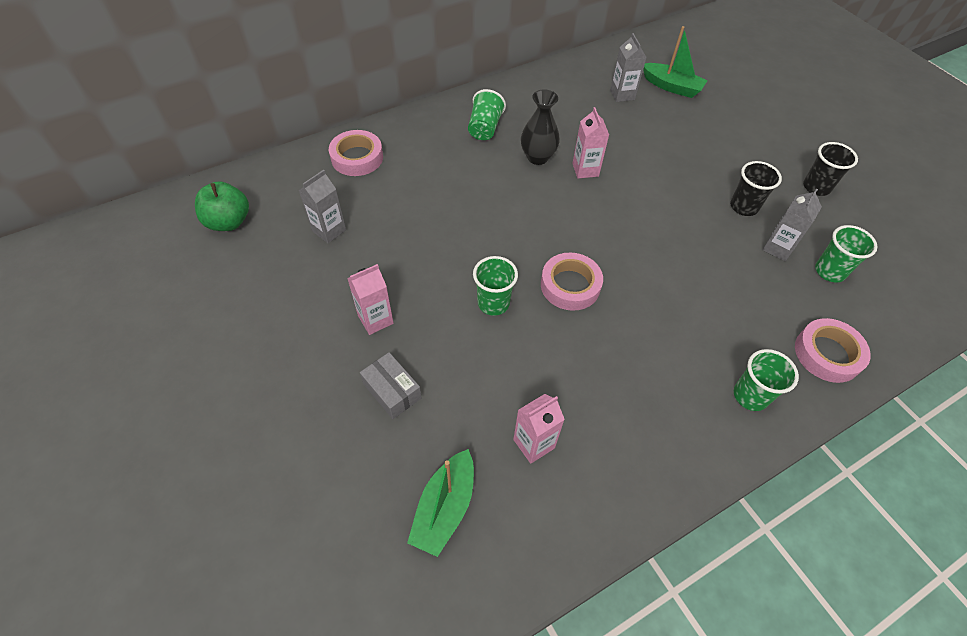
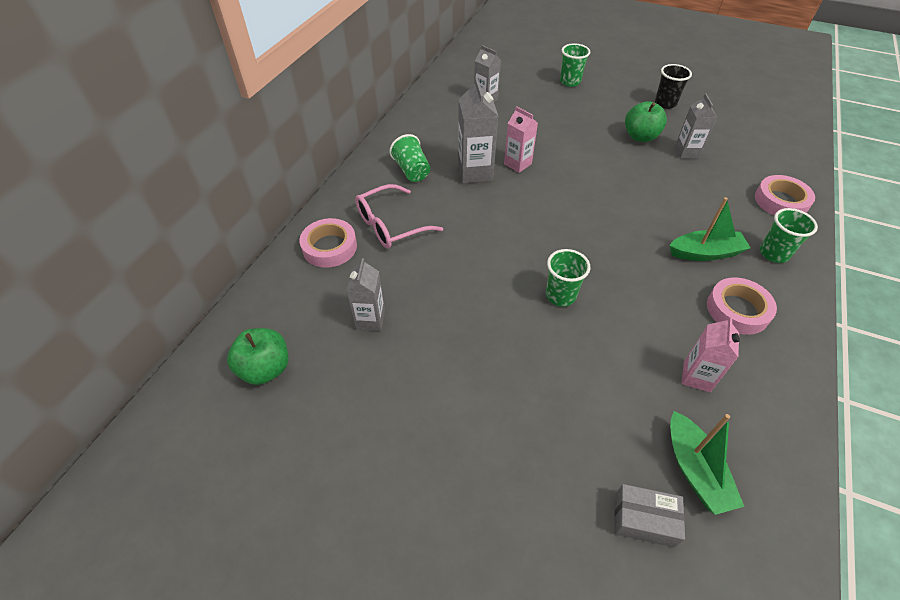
camera: 35 degrees left, 5 degrees down
(375, 319) = (488, 366): pink carton -> none
(392, 391) = (562, 412): grey box -> grey box (644, 520)
(419, 165) = (390, 225): none -> pink glasses
(537, 157) = (475, 172): black vase -> grey carton
(570, 285) = (596, 250): pink tape -> pink tape (737, 310)
(671, 87) = (512, 80): green boat -> green boat (705, 253)
(743, 207) = (640, 137): black cup -> green apple
(829, 271) = (727, 151): green cup -> green cup (570, 82)

